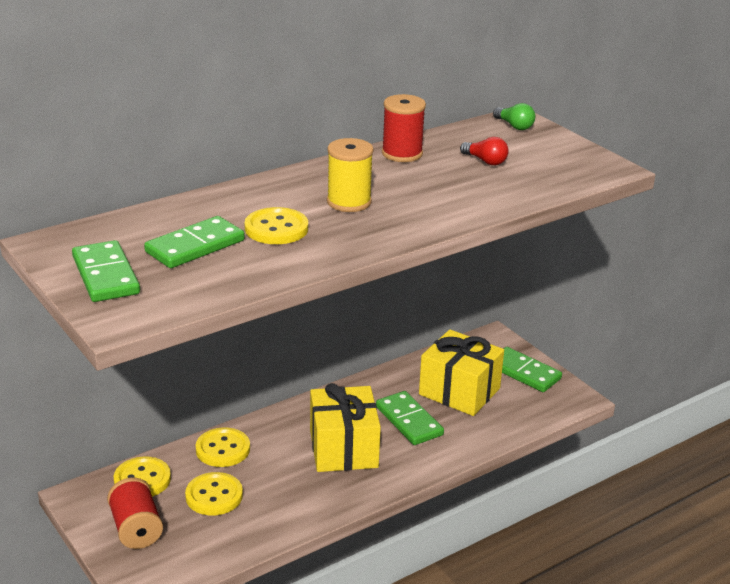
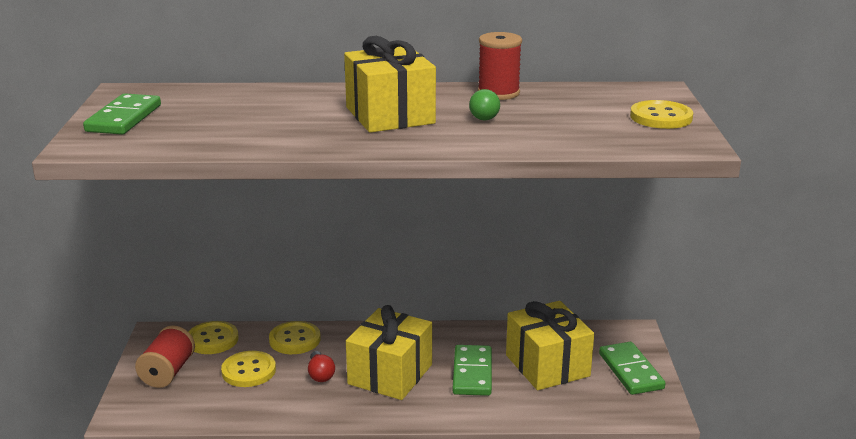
camera: 35 degrees right, 5 degrees down
(195, 246) = (217, 116): green domino -> none
(276, 228) = (298, 119): yellow button -> yellow button (661, 117)
(349, 202) = (390, 115): yellow spool -> yellow gift
(485, 161) = (569, 113): red light bulb -> red light bulb (320, 374)
(514, 126) = (646, 94): green light bulb -> green light bulb (483, 116)

